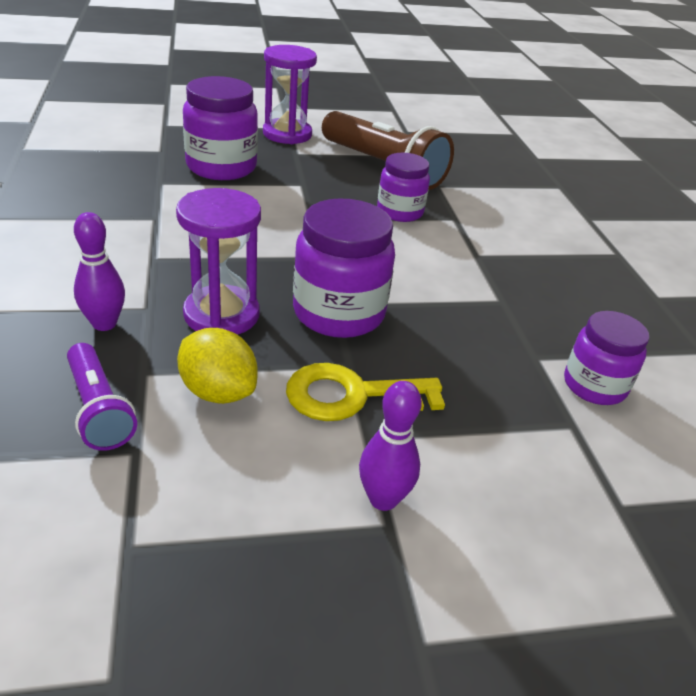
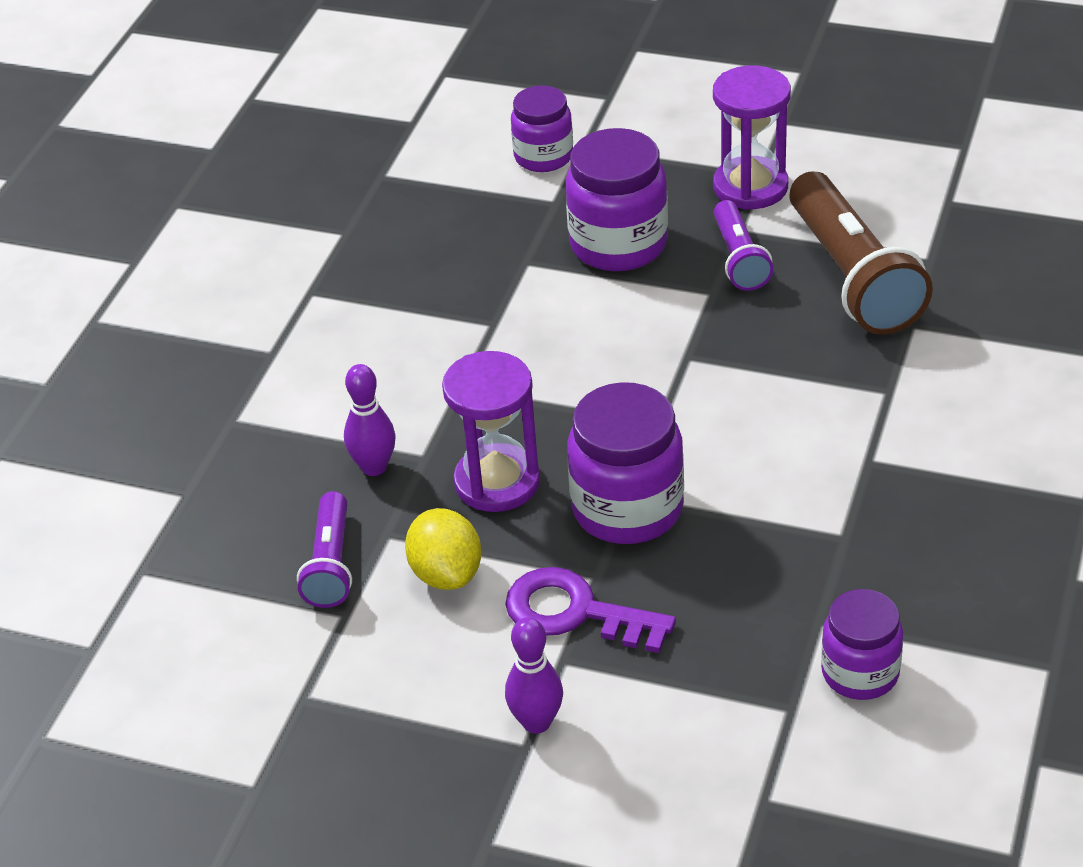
camera: 35 degrees right, 5 degrees up
(307, 166) = (739, 259): none -> purple flashlight
(351, 396) = (575, 612): yellow key -> purple key
(400, 212) = (815, 366): purple jar -> purple jar (543, 156)

